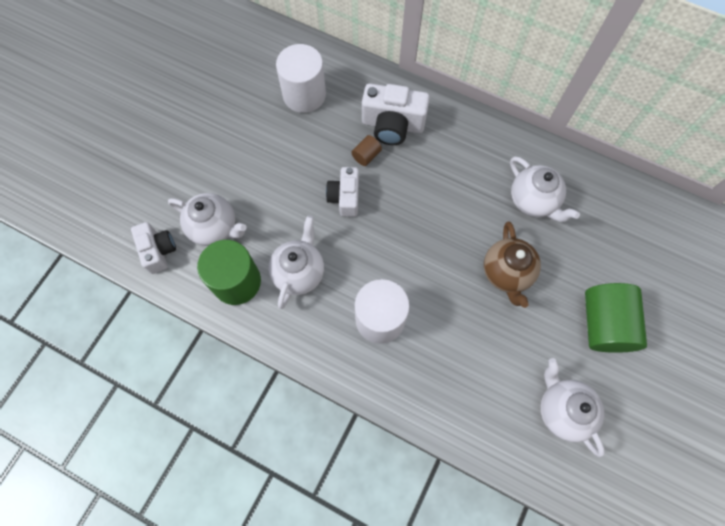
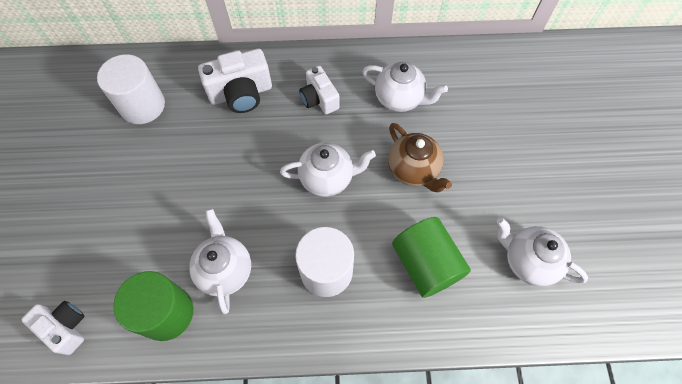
camera: 30 degrees left, 5 degrees down
(214, 228) = (115, 273): white teapot -> white teapot (327, 178)
(345, 197) = (232, 178): white camera -> white camera (319, 99)
(366, 156) = (231, 131): brown cylinder -> none
(604, 324) = (516, 170): green cylinder -> green cylinder (426, 264)

